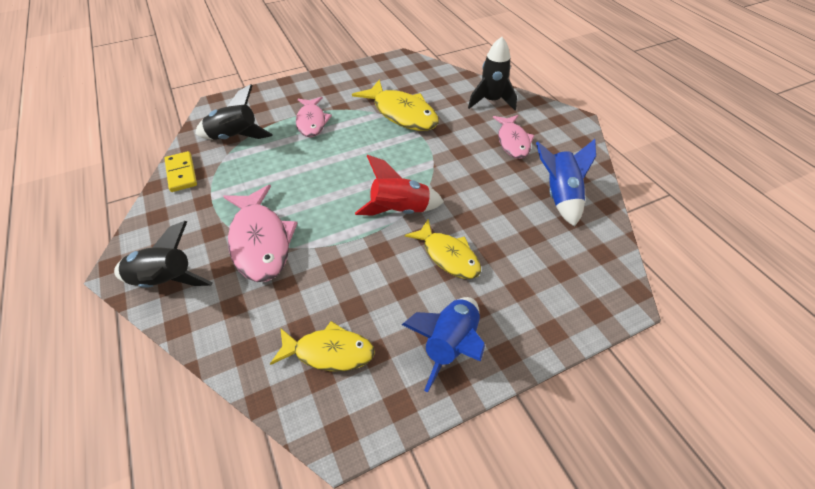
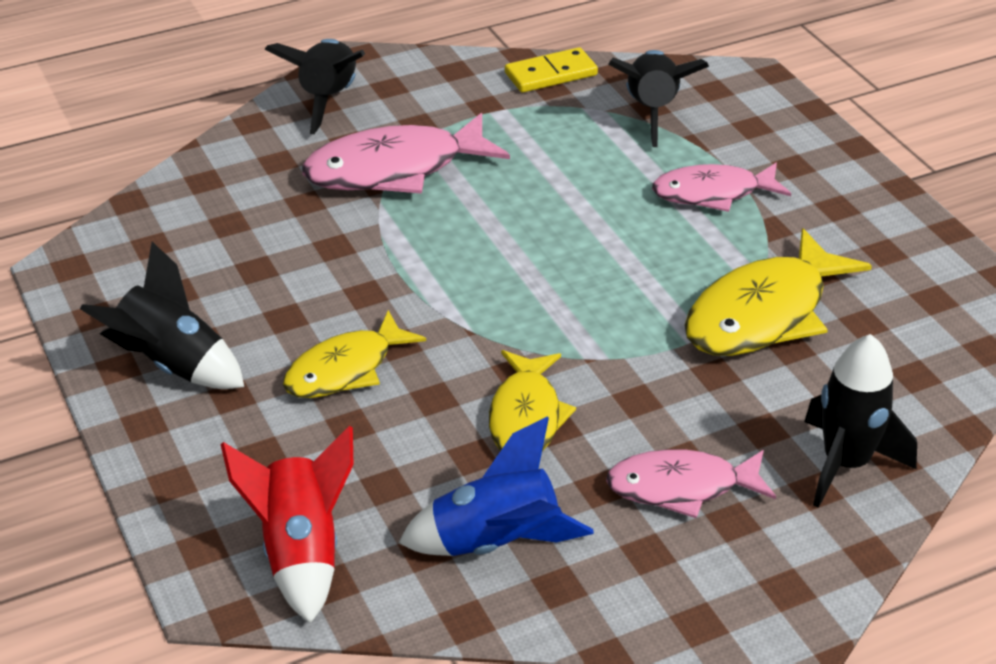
camera: 90 degrees right, 10 degrees down
(329, 352) = (185, 250): yellow fish -> yellow fish (526, 417)
(400, 210) = (458, 313): red rocket -> red rocket (301, 553)
(450, 344) = (172, 365): blue rocket -> black rocket

